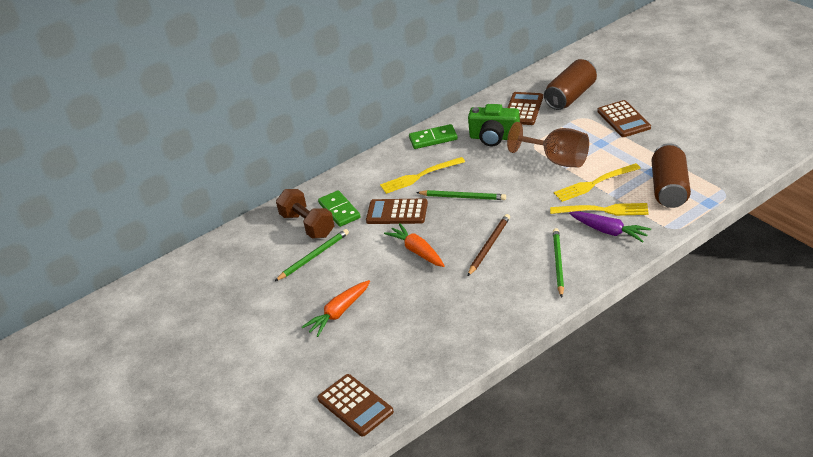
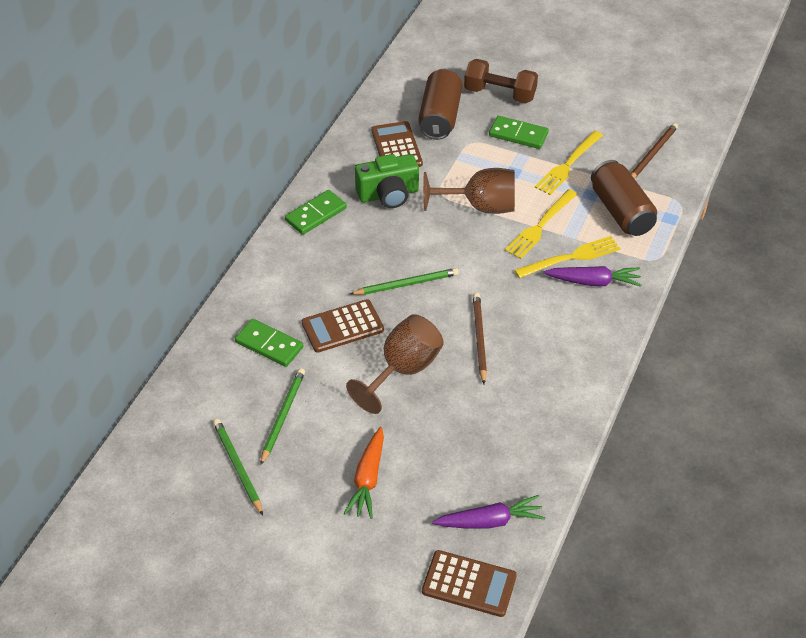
camera: 35 degrees left, 10 degrees up
(307, 225) = (243, 377): brown dumbbell -> brown dumbbell (500, 94)
(402, 369) = (489, 521): none -> purple carrot
(417, 251) = (403, 370): orange carrot -> brown goblet
(419, 176) = (335, 271): yellow fork -> yellow fork (568, 165)
(558, 263) = (567, 337): green pencil -> green pencil (237, 467)
(623, 119) = (518, 135): brown calculator -> green domino
(727, 155) = (652, 154): none -> brown pencil

